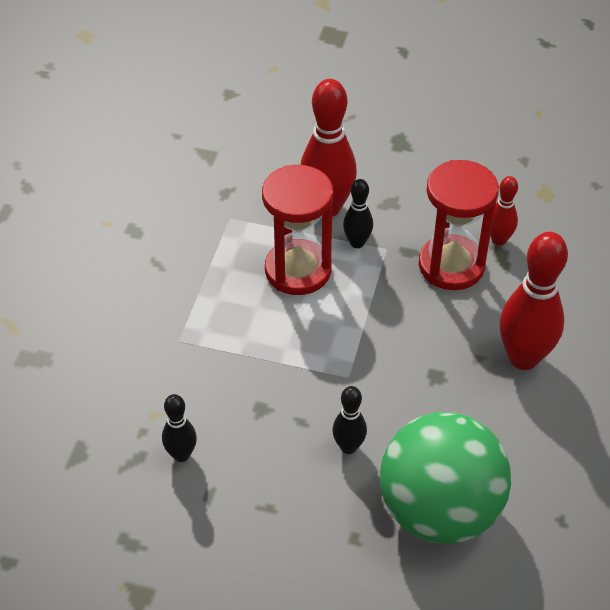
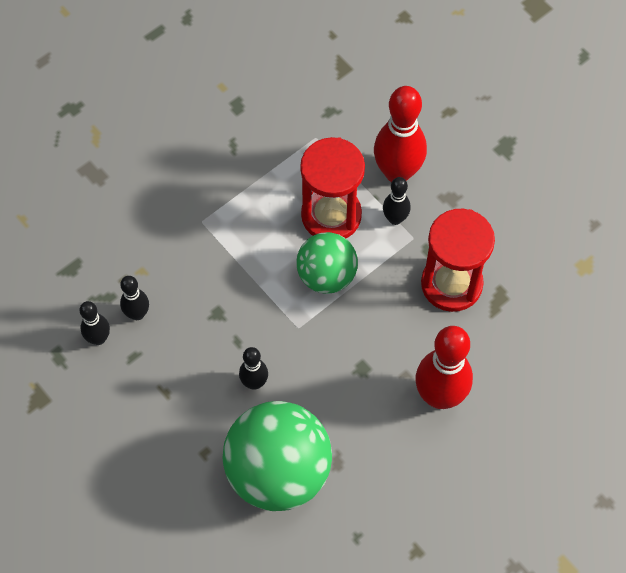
camera: 35 degrees right, 15 degrees up
(159, 500) = (98, 338): none -> black bowling pin
(336, 319) = (326, 275): none -> green ball
(499, 240) = (508, 285): red bowling pin -> none

